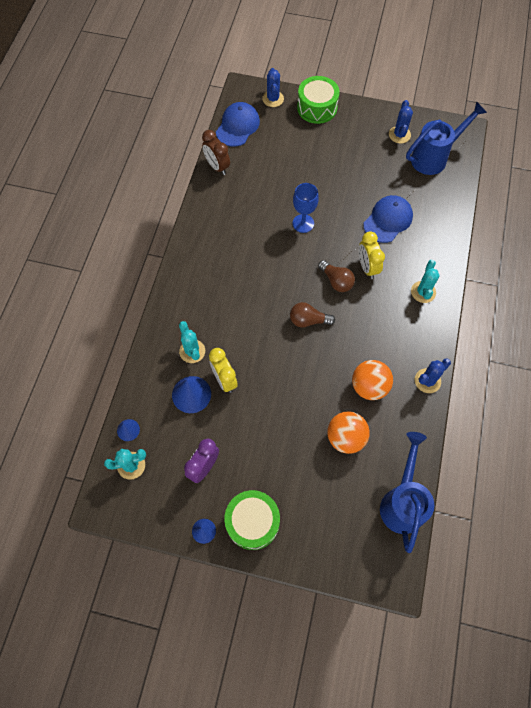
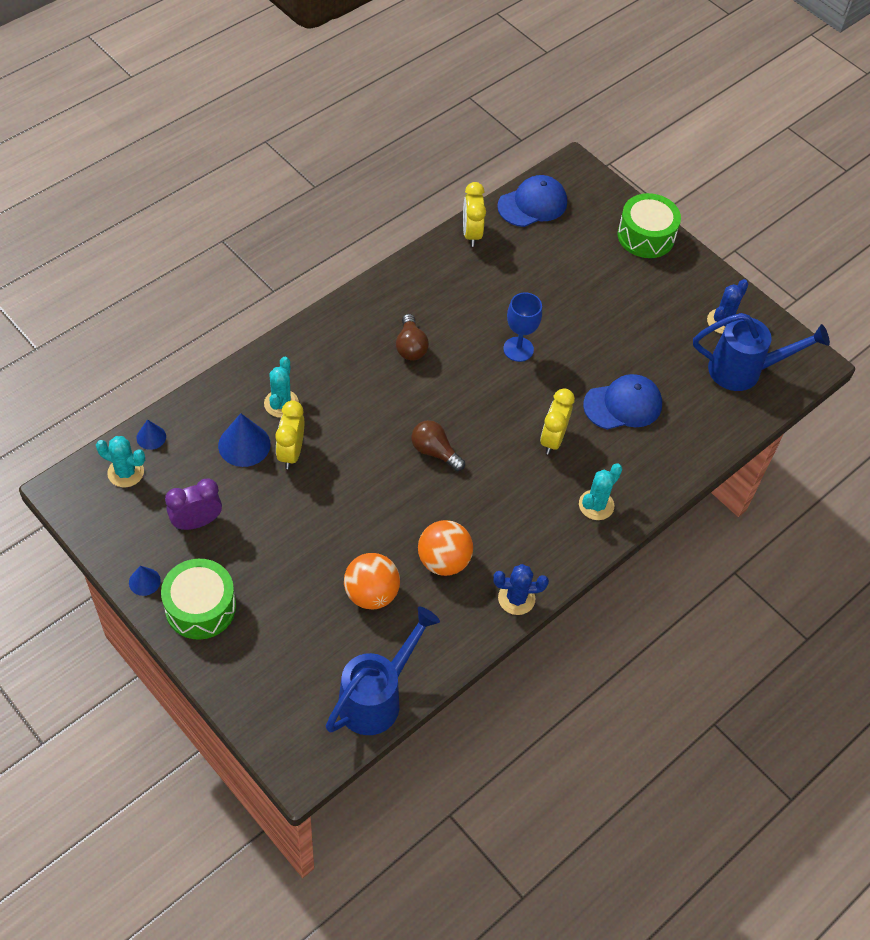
camera: 30 degrees right, 10 degrees down
(217, 167) = (471, 234): brown clock -> yellow clock
(273, 99) = (600, 198): blue cactus -> none
(336, 281) = (503, 432): brown light bulb -> brown light bulb (410, 346)

